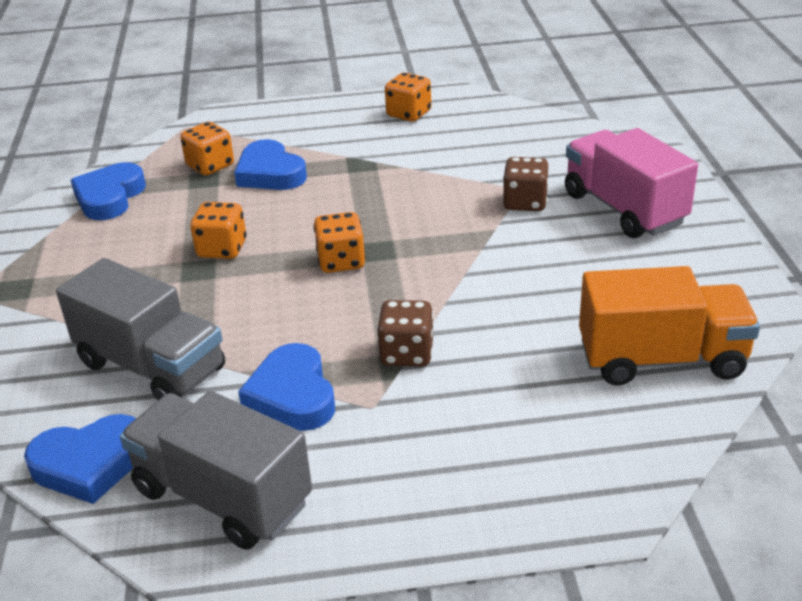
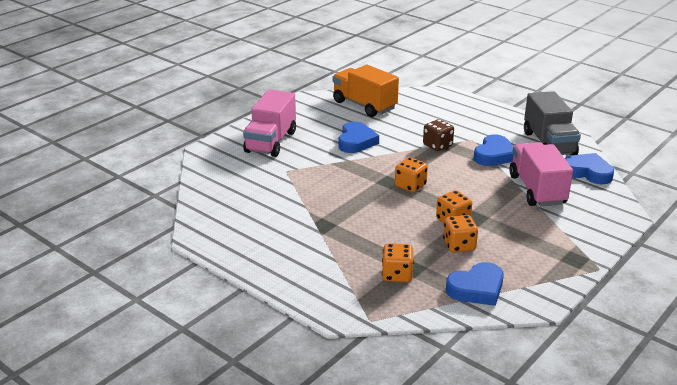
camera: 135 degrees left, 5 degrees down
(152, 367) = (537, 190): grey truck -> pink truck
(270, 173) = (374, 248): blue heart -> blue heart (356, 141)
(409, 114) = (244, 239): orange dice -> orange dice (459, 245)
(525, 202) = (297, 165): brown dice -> none

